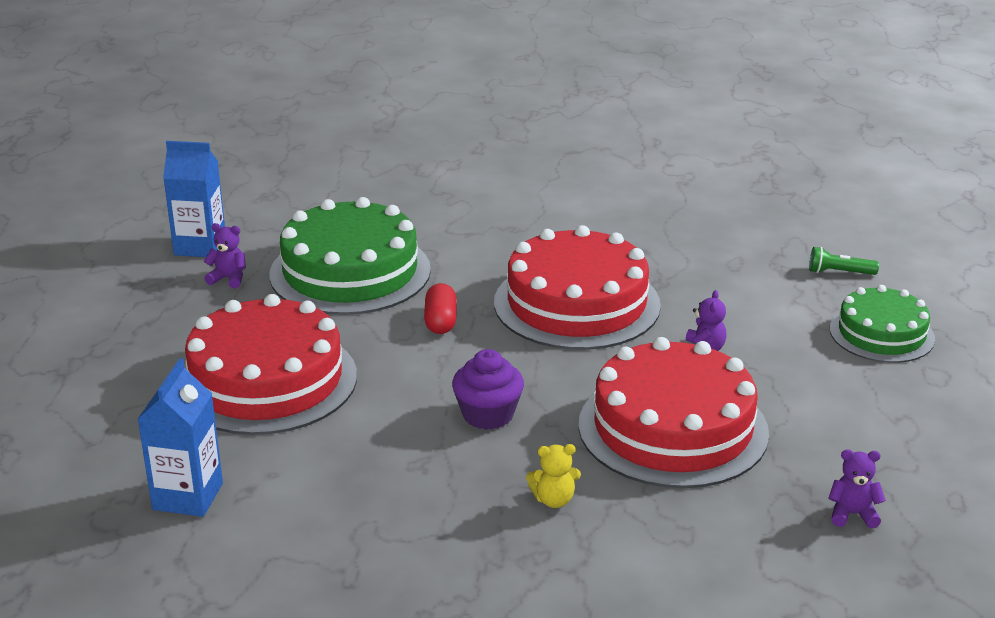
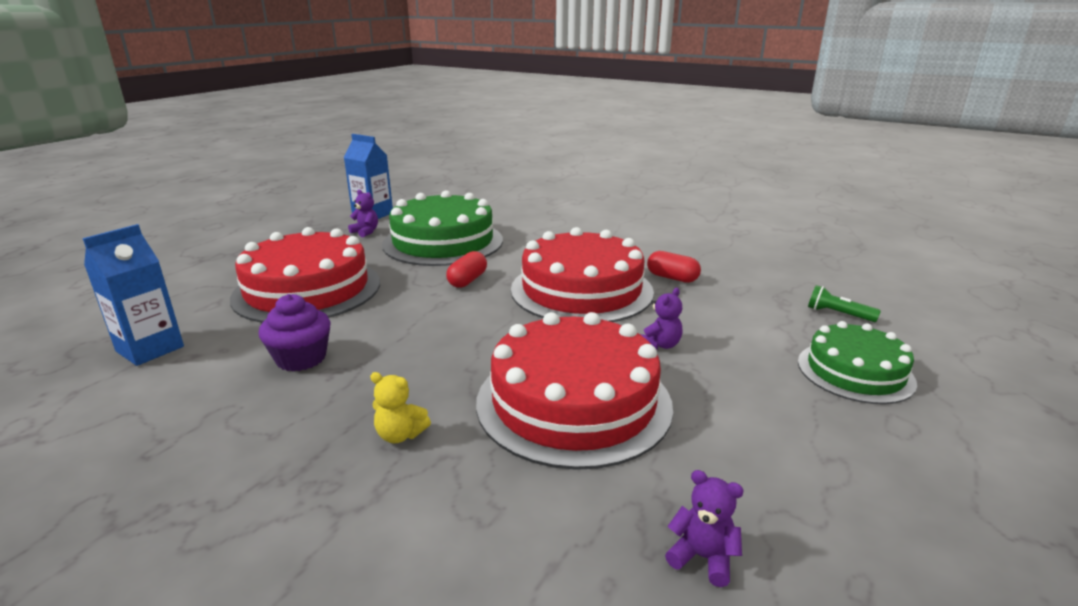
camera: 25 degrees right, 5 degrees down
(488, 415) = (427, 349): purple cupcake -> purple cupcake (301, 358)
(657, 264) = (672, 278): none -> red capsule

